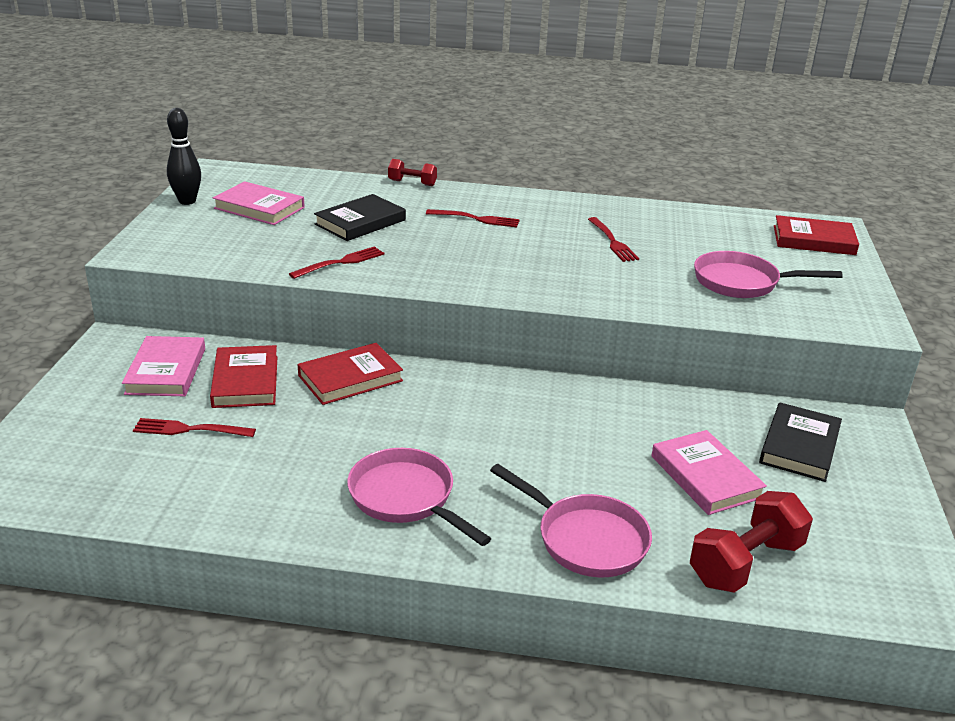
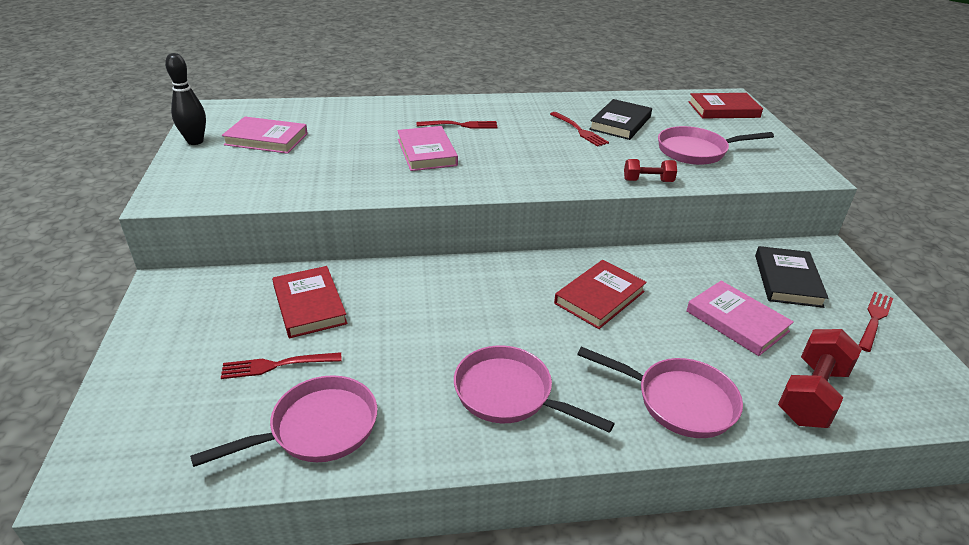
camera: 15 degrees left, 5 degrees up
(166, 371) = (228, 308): pink book -> pink book (426, 152)
(202, 491) = (317, 429): none -> pink pan
(340, 262) = (366, 180): red fork -> red fork (874, 319)
(350, 378) = (403, 285): red book -> red book (599, 297)
(360, 222) = (364, 141): black book -> black book (620, 123)
(412, 183) = (390, 100): red dumbbell -> red dumbbell (648, 181)

